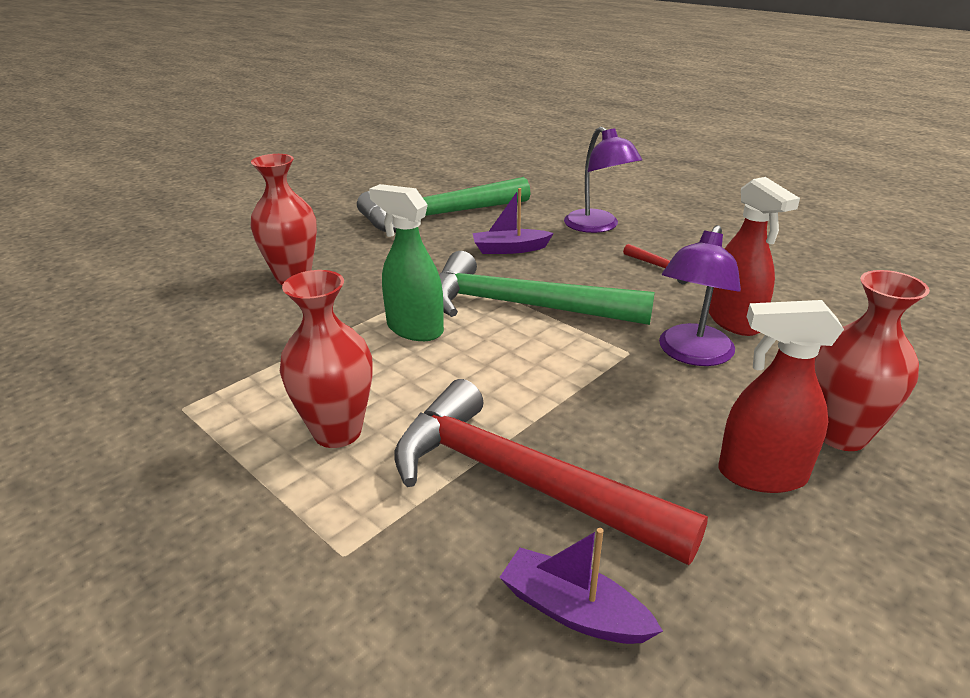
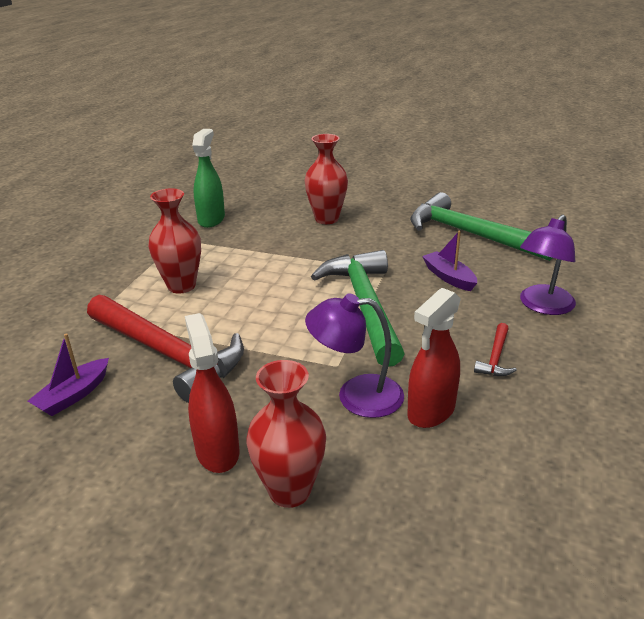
camera: 65 degrees right, 0 degrees up
(414, 329) = (300, 275): green spray bottle -> green spray bottle (211, 219)
(521, 480) = (168, 354): red hammer -> red hammer turned 120 degrees clockwise
(573, 611) = (73, 395): purple boat -> purple boat turned 150 degrees counterclockwise

